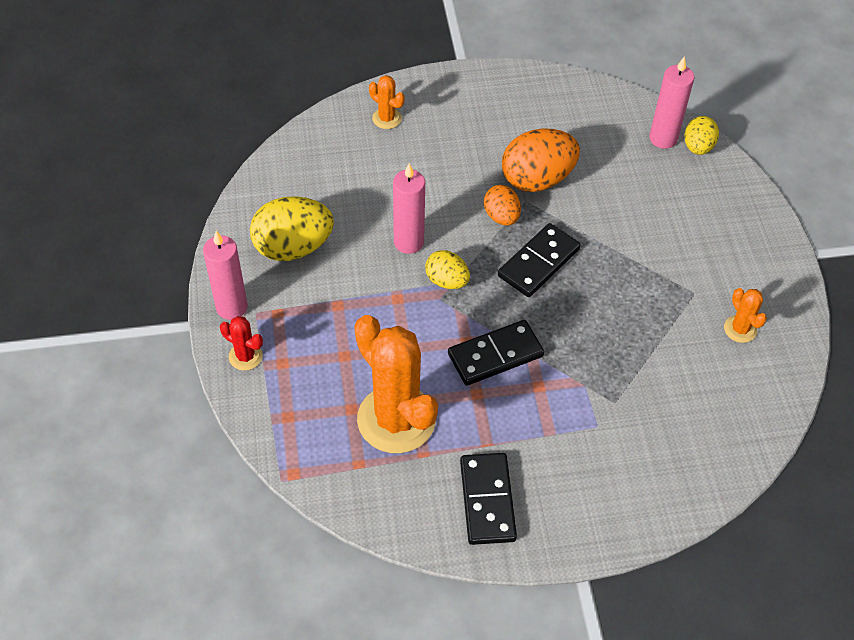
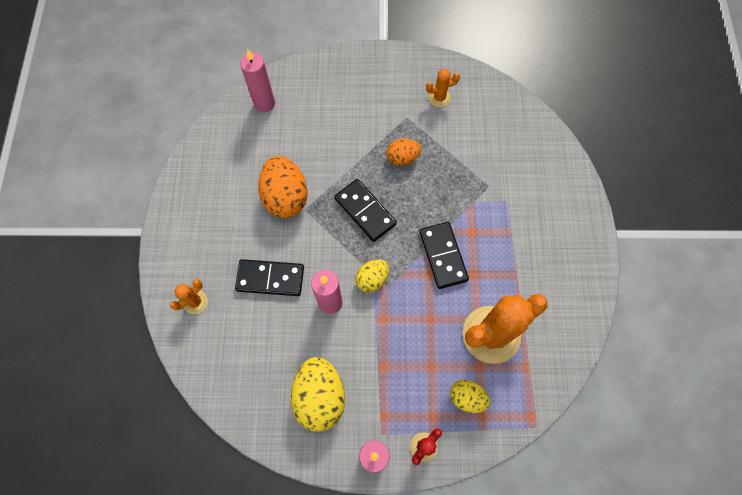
camera: 80 degrees left, 15 degrees up
(487, 500) = (559, 281): black domino -> black domino (270, 278)
(501, 216) = (317, 229): orange egg -> orange egg (402, 158)
(698, 147) = (278, 83): yellow egg -> yellow egg (467, 398)

